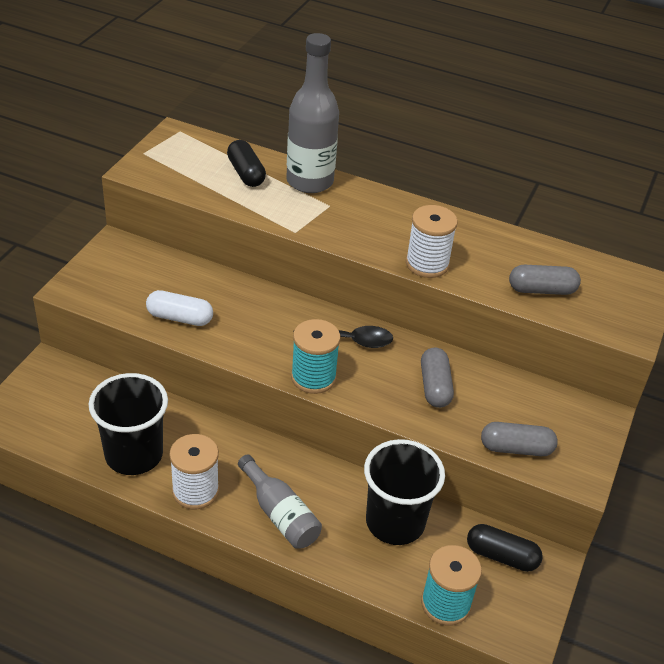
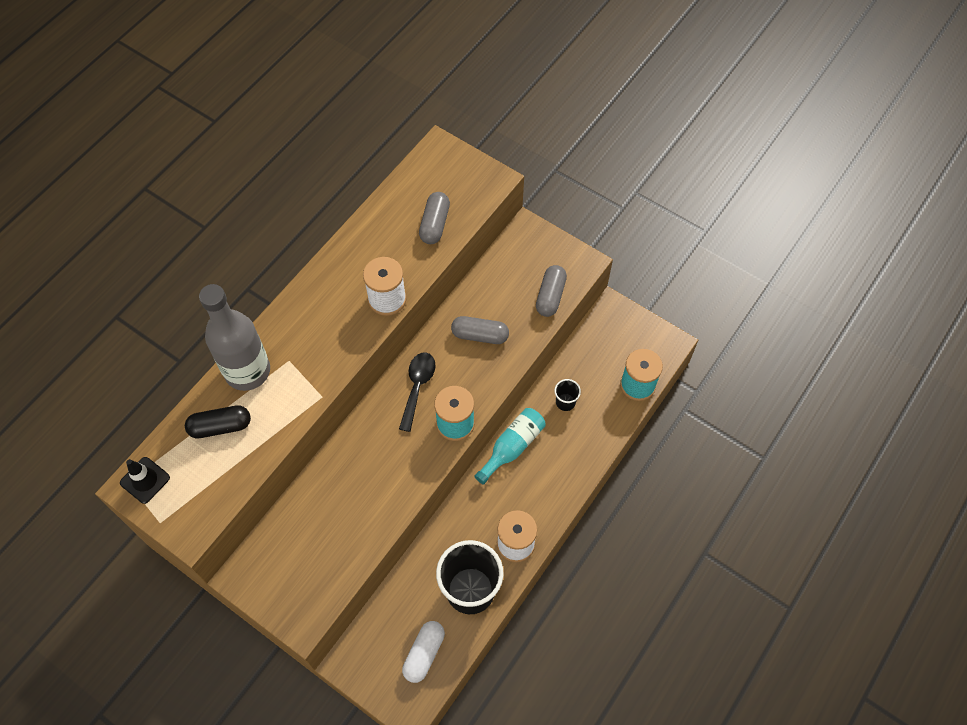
camera: 75 degrees left, 20 degrees up
(180, 318) = (362, 524): white capsule -> white capsule (424, 654)
(183, 139) = (145, 480): none -> black traffic cone
(280, 514) = (547, 482): grey bottle -> none
(319, 474) = (512, 447): none -> turquoise bottle
(395, 522) = (565, 402): black cup -> black cup, size x0.44
(501, 556) = (603, 339): black capsule -> none

